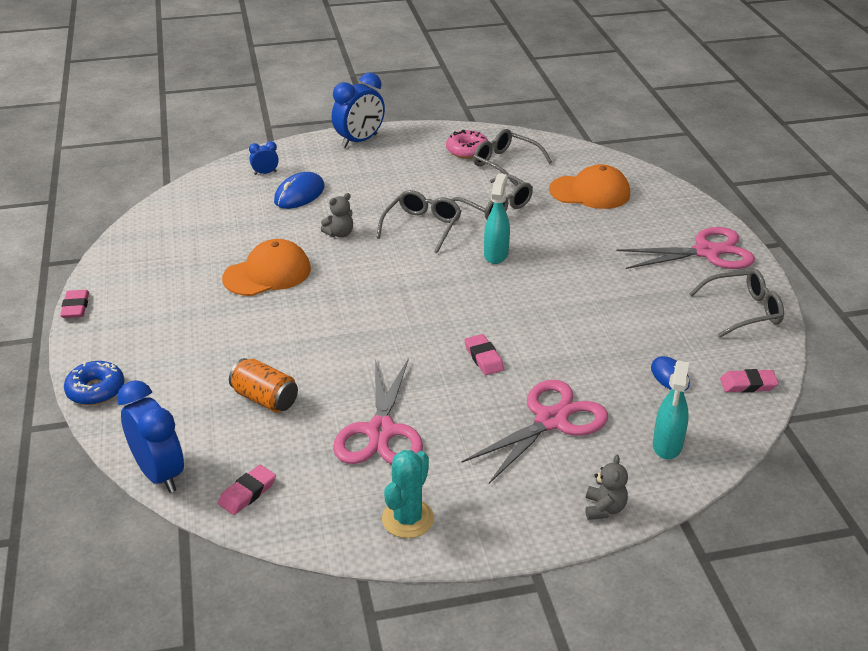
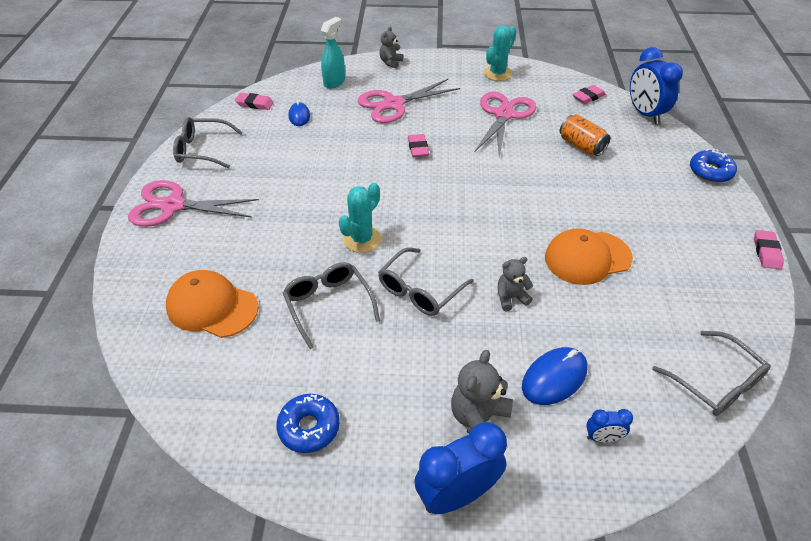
camera: 165 degrees left, 10 degrees up
(352, 169) = (479, 419): none -> grey teddy bear
(467, 150) = (309, 427): pink donut -> blue donut
(496, 254) = (362, 239): turquoise spray bottle -> turquoise cactus
(506, 164) = (274, 383): grey glasses -> grey glasses (715, 382)

